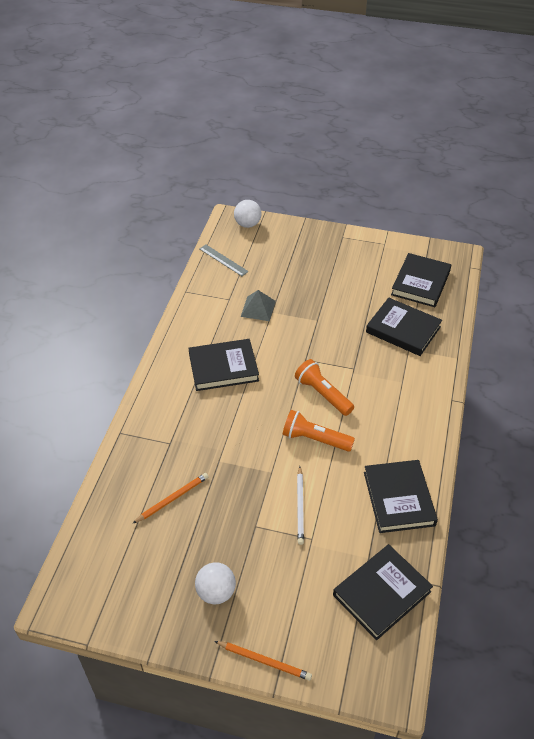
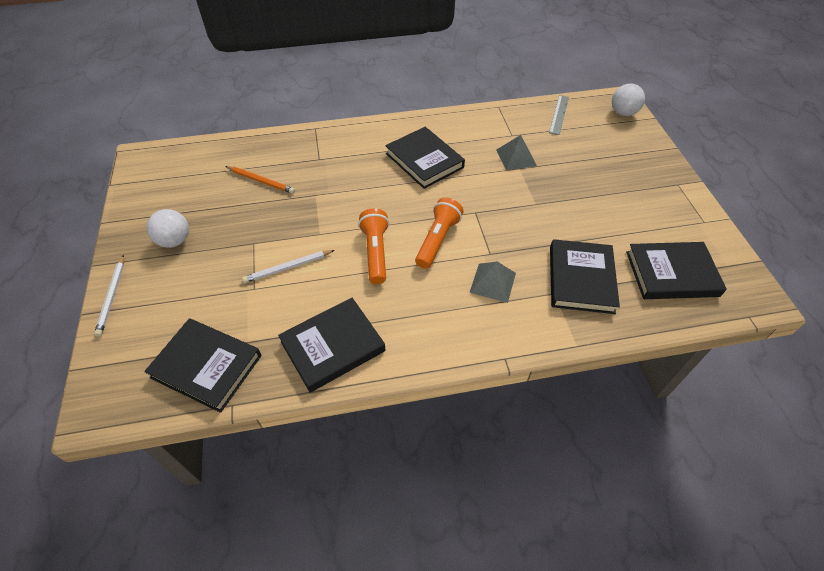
camera: 65 degrees right, 5 degrees up
(264, 661) = (112, 296): orange pencil -> white pencil
(382, 378) = (492, 282): none -> grey pyramid

